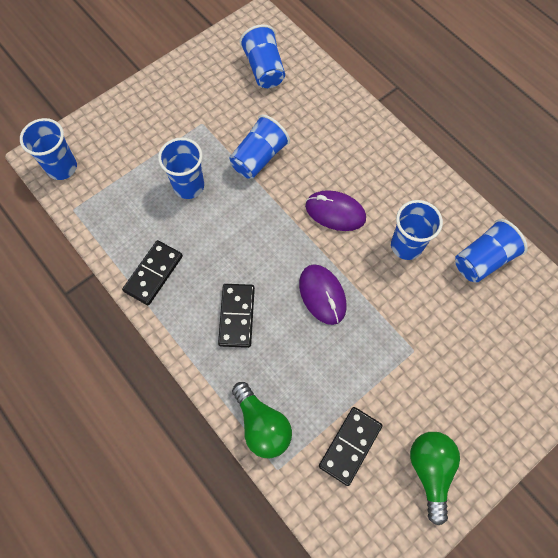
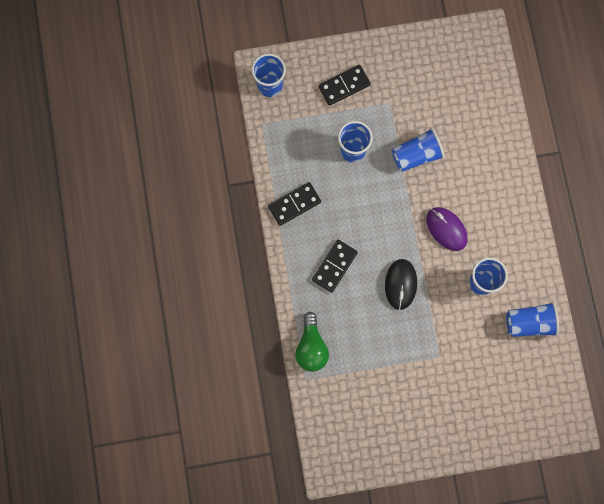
camera: 30 degrees right, 10 degrees up
(264, 69) = (463, 81): blue cup -> none
(322, 295) = (400, 284): purple mouse -> black mouse
(350, 446) = (359, 392): black domino -> black domino (344, 86)
(430, 471) = (400, 435): green light bulb -> none

